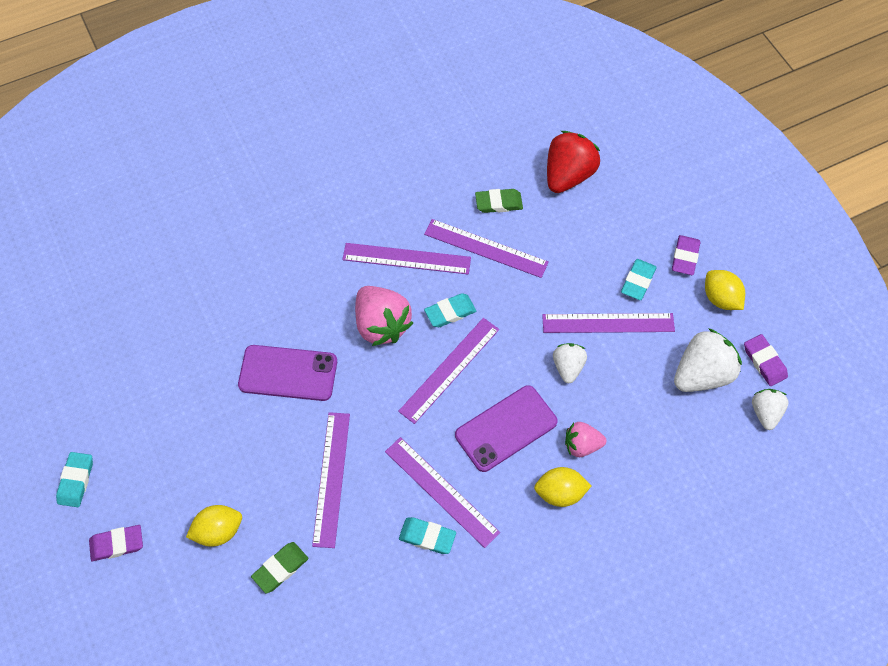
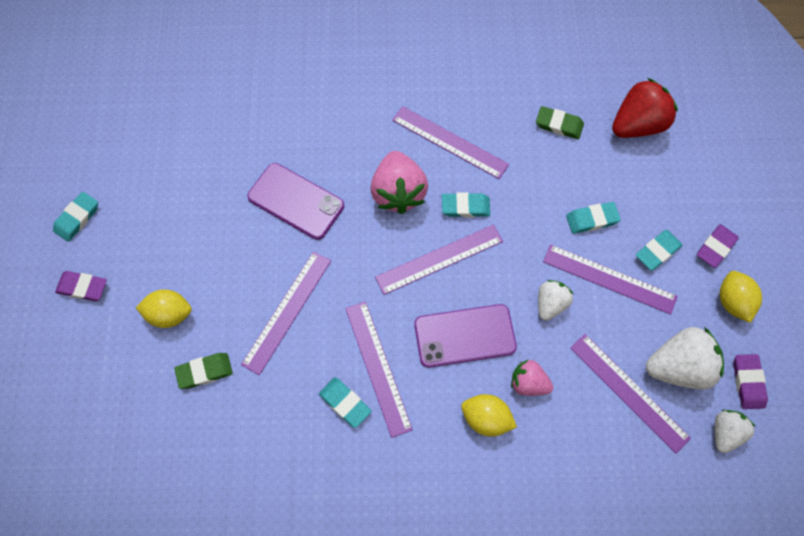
camera: 25 degrees right, 5 degrees up
(486, 248) = (526, 161): purple ruler -> purple ruler (628, 392)
(568, 276) = (592, 219): none -> turquoise eraser

